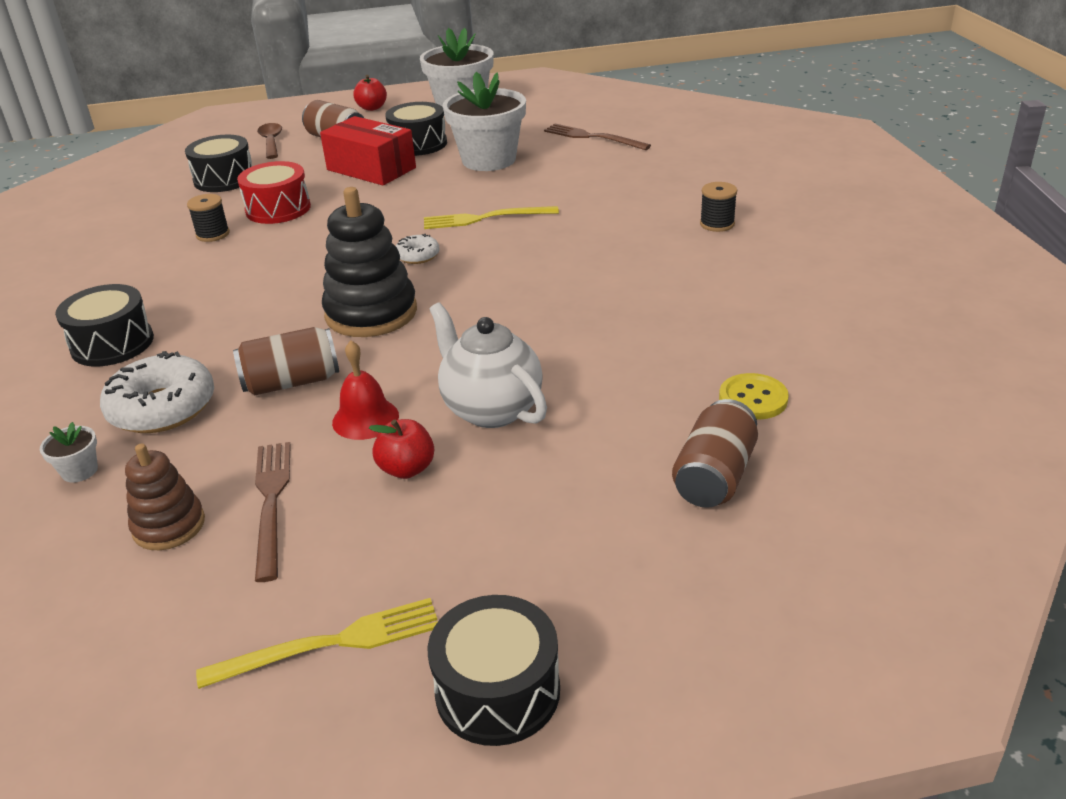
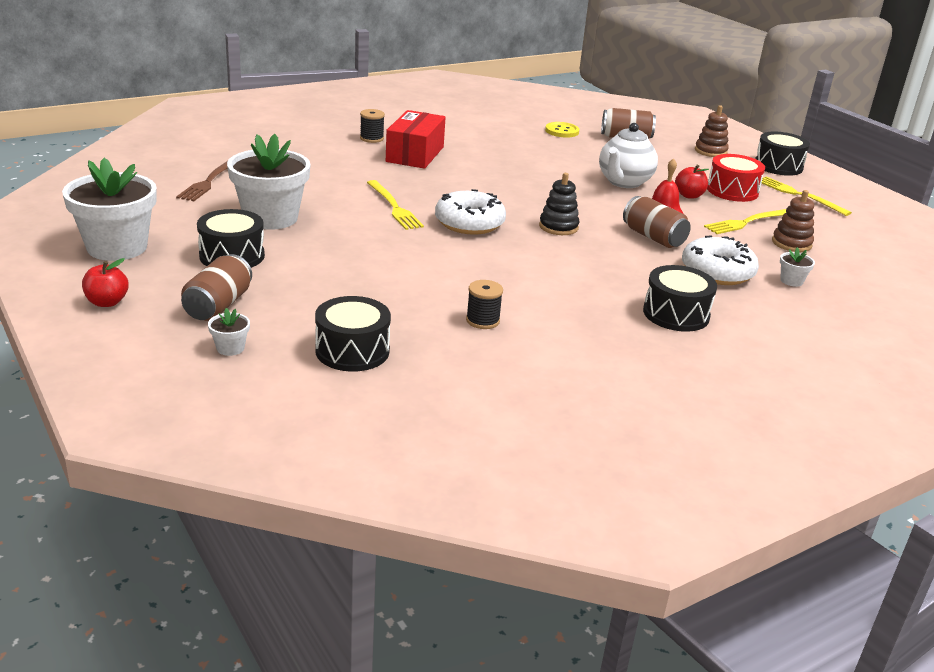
camera: 115 degrees left, 5 degrees down
(271, 142) = (230, 348): brown spoon -> white flower pot
(271, 502) = (747, 222): brown fork -> yellow fork
(278, 209) = (414, 299): red drum -> red drum (732, 191)
(371, 169) = (304, 270): red box -> red box (415, 154)
(371, 313) = (558, 227): black stacking toy -> black stacking toy, size x0.59
(417, 256) = (469, 223): white donut -> white donut, size x1.96
(616, 591) = (710, 151): none -> brown stacking toy

